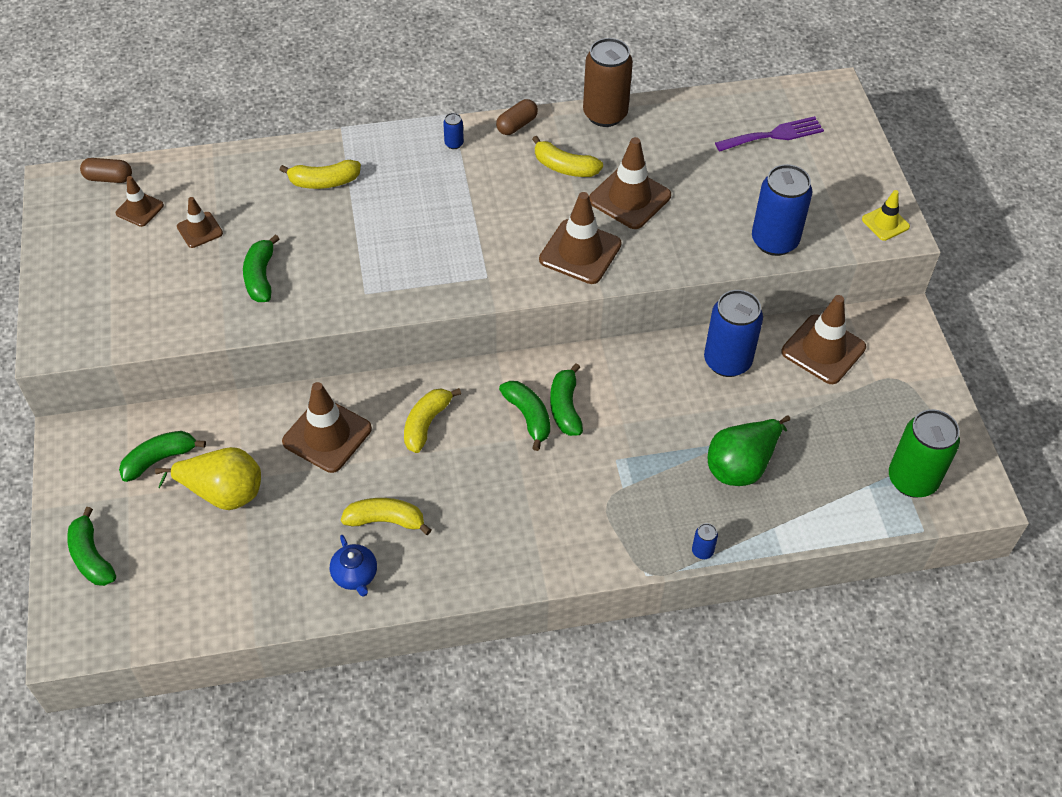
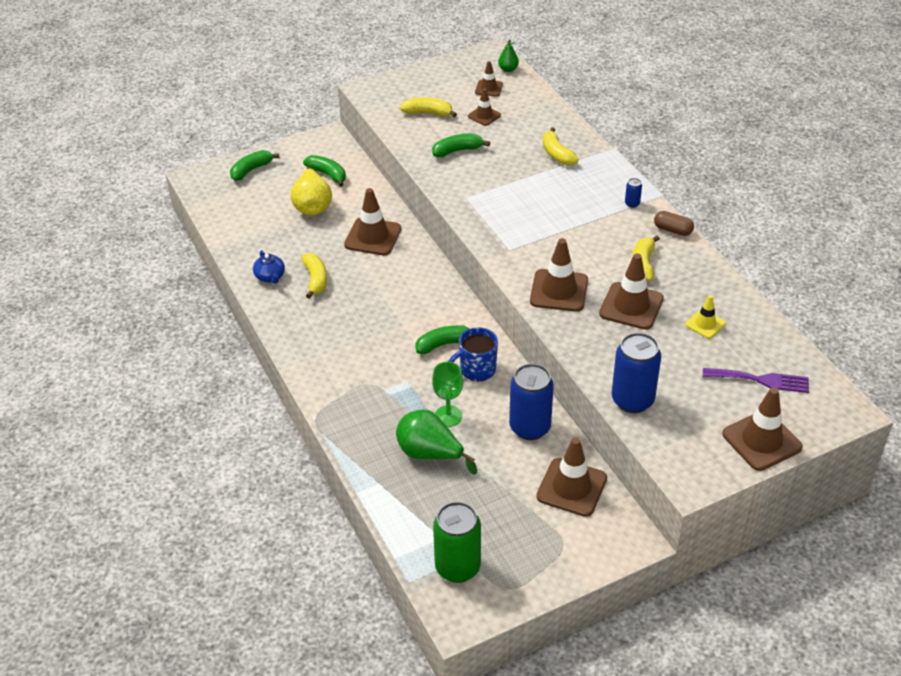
camera: 75 degrees right, 10 degrees down
(108, 178) = (508, 69): brown capsule -> green pear
(355, 575) = (270, 277): blue teapot -> blue teapot turned 75 degrees counterclockwise
(426, 424) = (400, 279): yellow banana -> yellow banana (428, 113)
(528, 417) = (427, 327): green banana -> none
(605, 114) = (717, 274): brown can -> none
(620, 386) = (476, 370): none -> blue mug
(687, 433) = (448, 416): none -> green goblet
(702, 551) = (343, 444): blue can -> none
(774, 135) = (761, 380): purple fork -> purple fork turned 45 degrees counterclockwise
(856, 162) = (761, 441): none -> brown traffic cone
(885, 223) = (696, 471): yellow traffic cone -> yellow traffic cone (705, 324)

